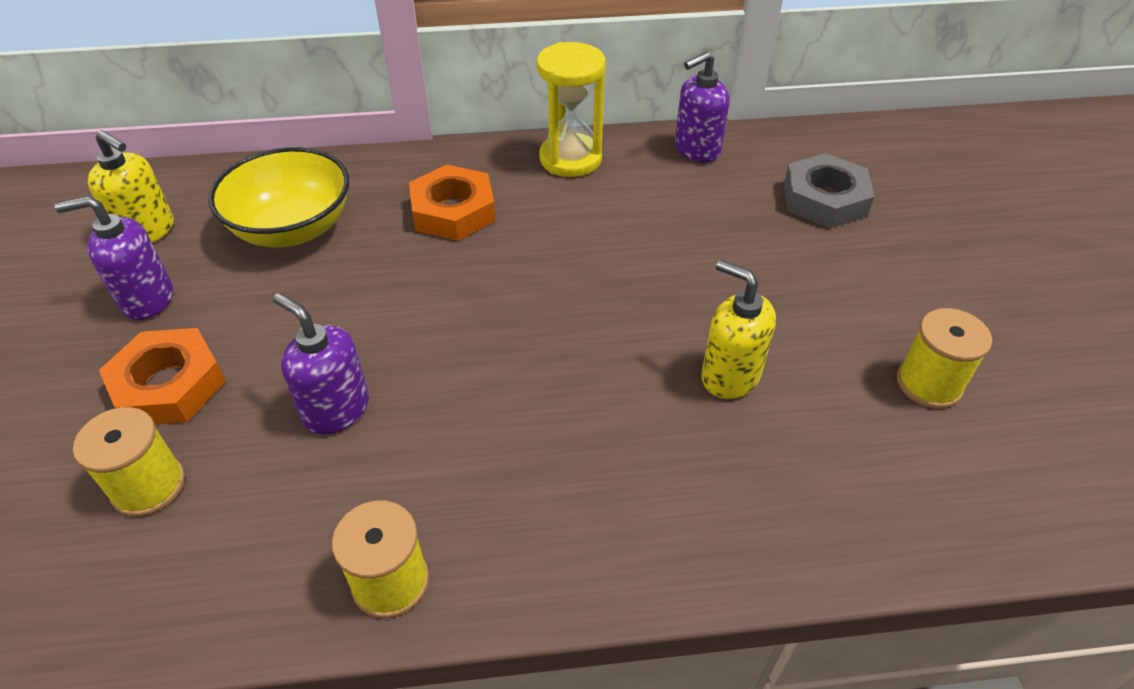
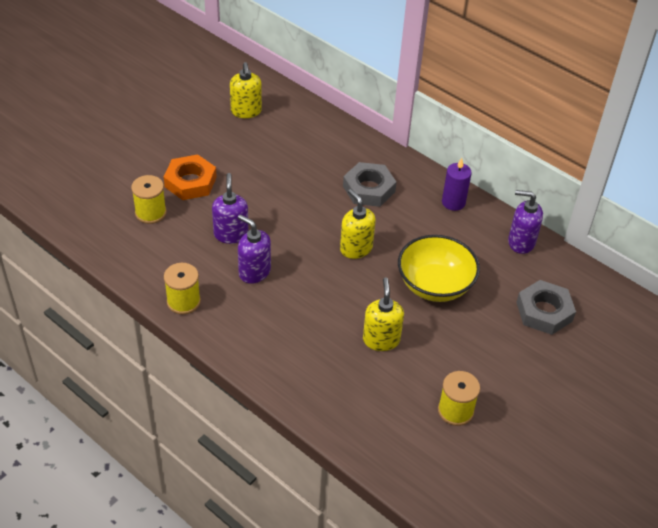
camera: 45 degrees right, 0 degrees up
(147, 299) = (217, 142): purple soap dispenser -> purple soap dispenser (254, 272)
(293, 229) = (298, 150): yellow bowl -> yellow bowl (435, 285)
(453, 211) = (369, 189): orange nut -> grey nut
(537, 290) = (356, 248): none -> yellow soap dispenser
(570, 159) = (453, 202): yellow hourglass -> purple candle

